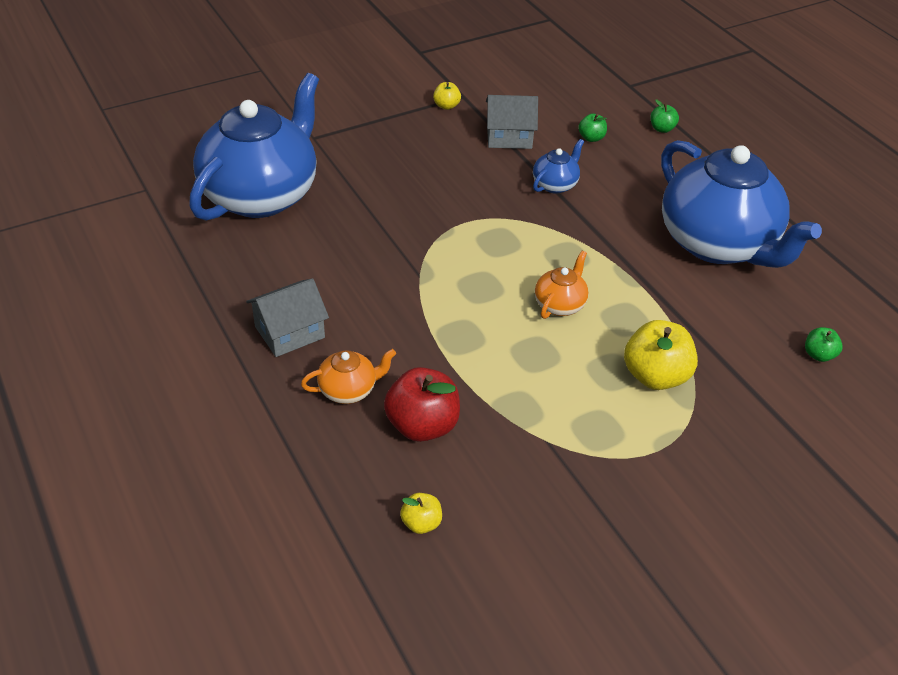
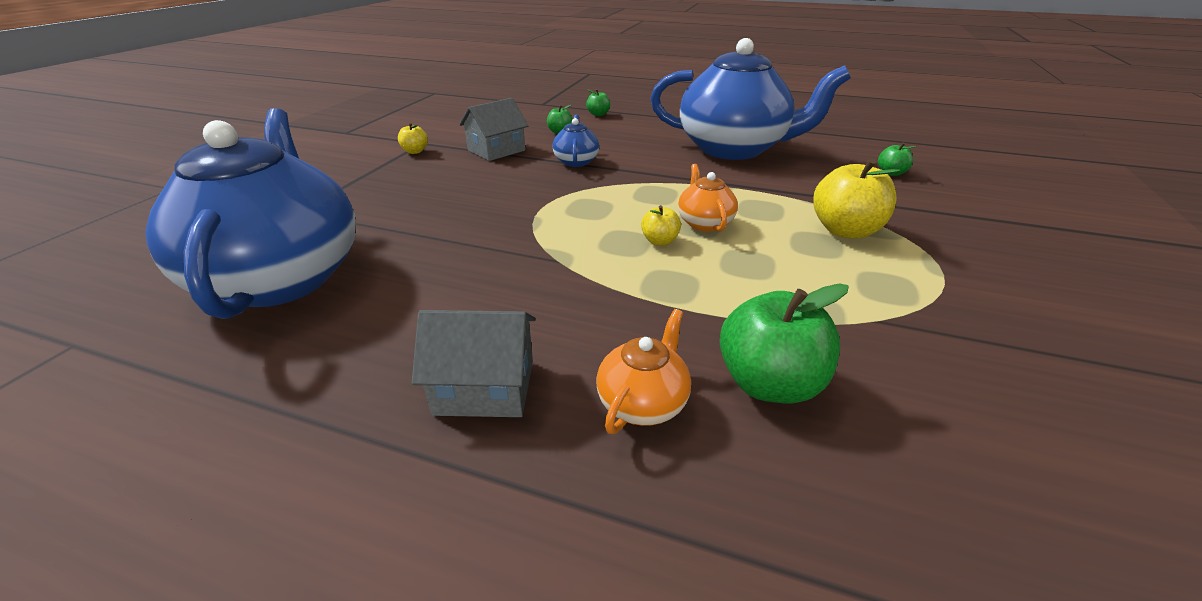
camera: 40 degrees left, 10 degrees down
(290, 332) = (485, 387): grey house -> grey house turned 75 degrees clockwise
(421, 523) = (950, 494): yellow apple -> yellow apple (659, 241)
(422, 425) = (769, 383): red apple -> green apple

